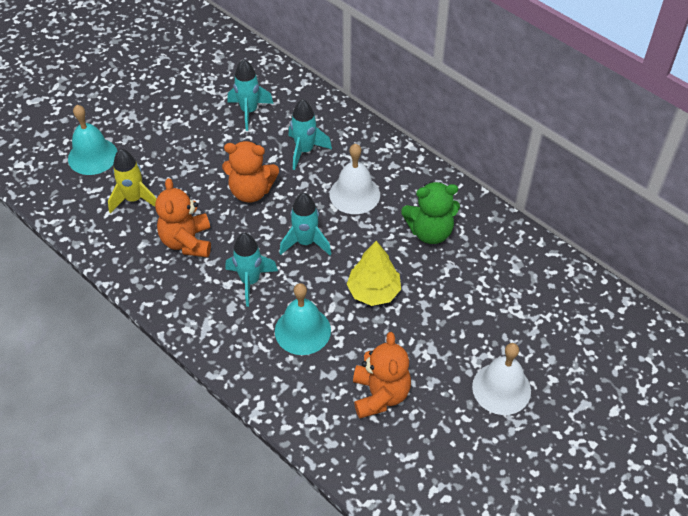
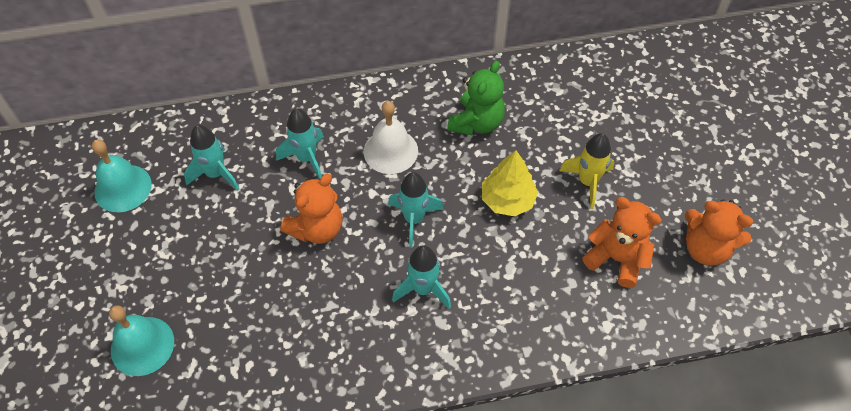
camera: 55 degrees left, 5 degrees up
(134, 199) = (237, 336): yellow rocket -> yellow rocket (587, 182)
(187, 241) = (332, 317): orange teddy bear -> orange teddy bear (705, 248)
(302, 330) = (509, 278): turquoise bell -> turquoise bell (123, 188)
(501, 388) = (665, 171): white bell -> none

